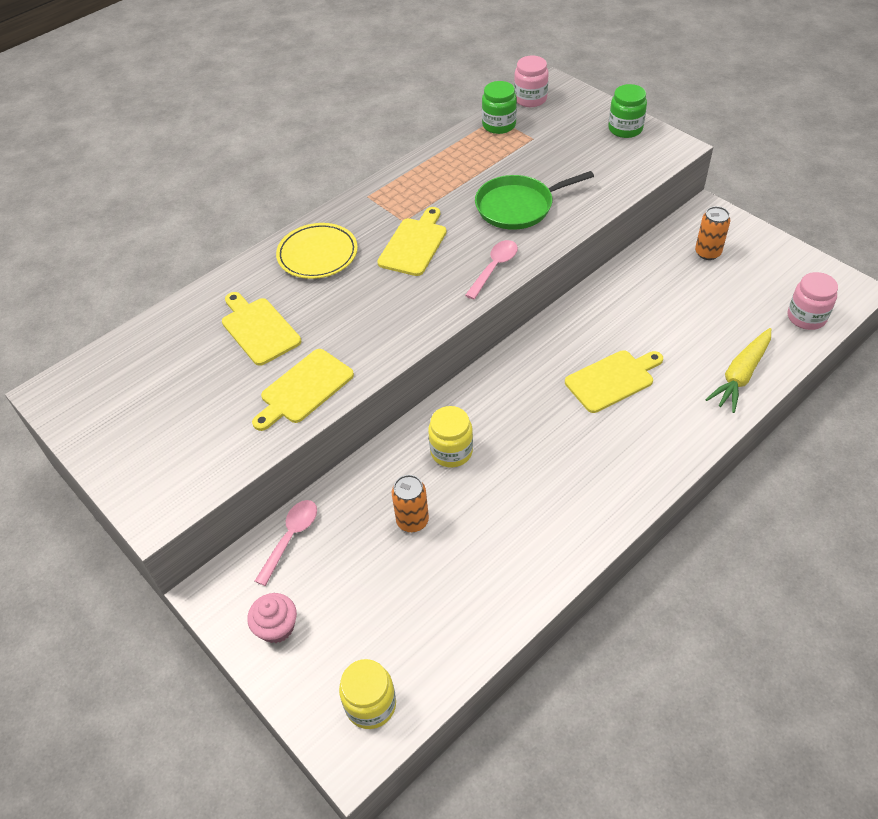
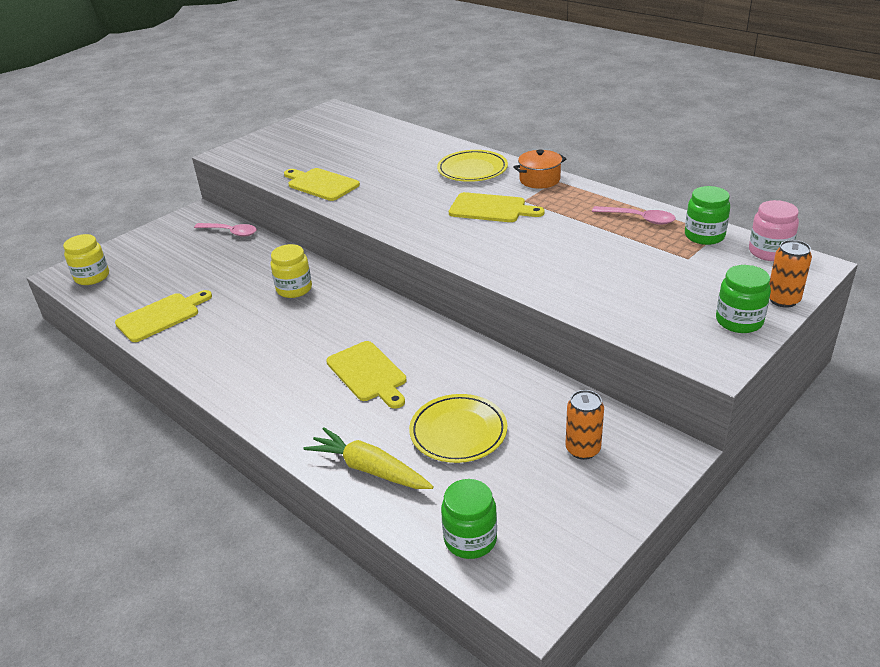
camera: 85 degrees right, 15 degrees down
(259, 329) = (385, 160): yellow cutting board -> yellow cutting board (161, 316)
(277, 627) = (163, 237): pink cupcake -> none
(361, 207) = (539, 180): none -> orange pot
(412, 521) = (231, 278): orange can -> orange can (783, 300)
(494, 268) = (462, 250): pink spoon -> pink spoon (639, 219)
(518, 206) = (559, 256): green pan -> none
(692, 320) = (458, 432): none -> yellow plate
(806, 317) = (470, 539): pink jar -> green jar

